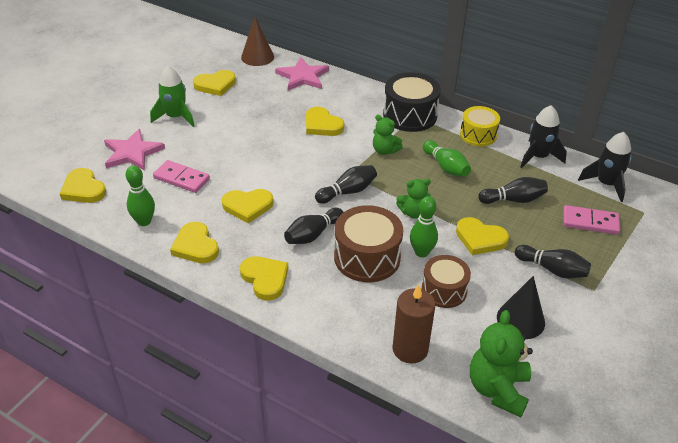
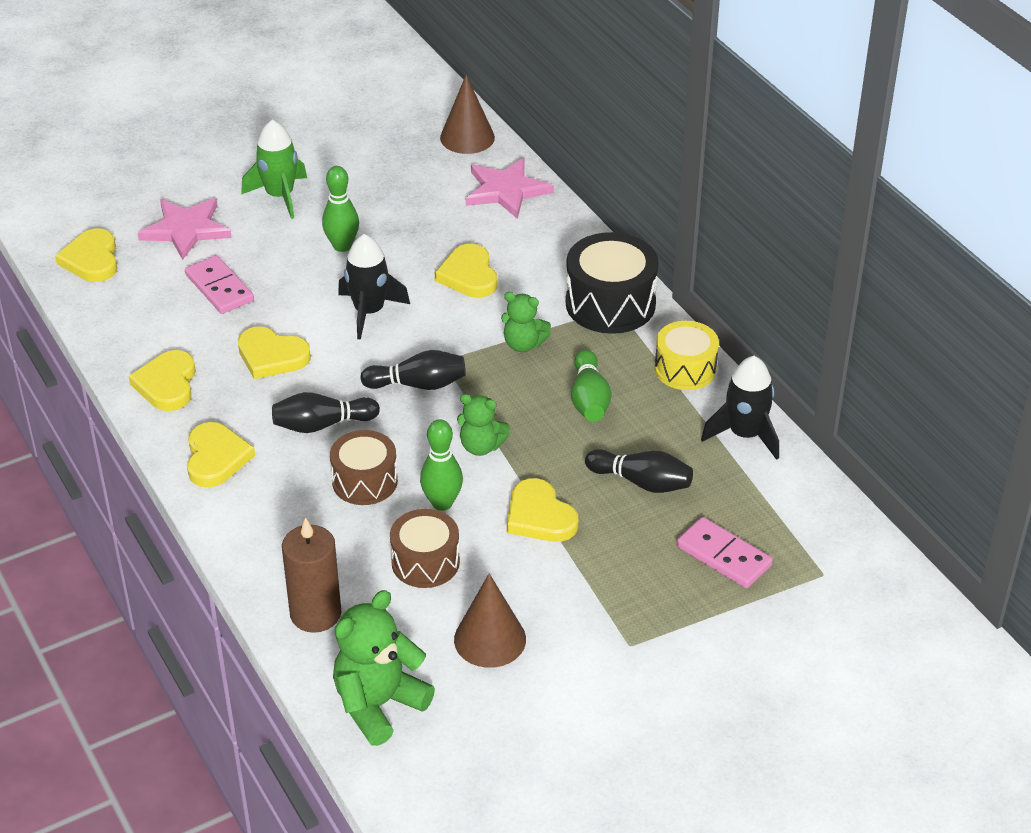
camera: 30 degrees right, 0 degrees up
(144, 221) = (131, 329): green bowling pin -> green bowling pin (342, 246)
(215, 85) = (371, 164): yellow heart -> none
(367, 257) = (365, 481): brown drum -> brown drum, size x0.66
(385, 150) = (523, 344): green teddy bear -> green teddy bear turned 45 degrees counterclockwise
(520, 320) = (490, 639): black cone -> brown cone
(552, 269) = (599, 596): black bowling pin -> none
(606, 184) = (808, 512): black rocket -> black rocket (369, 312)

